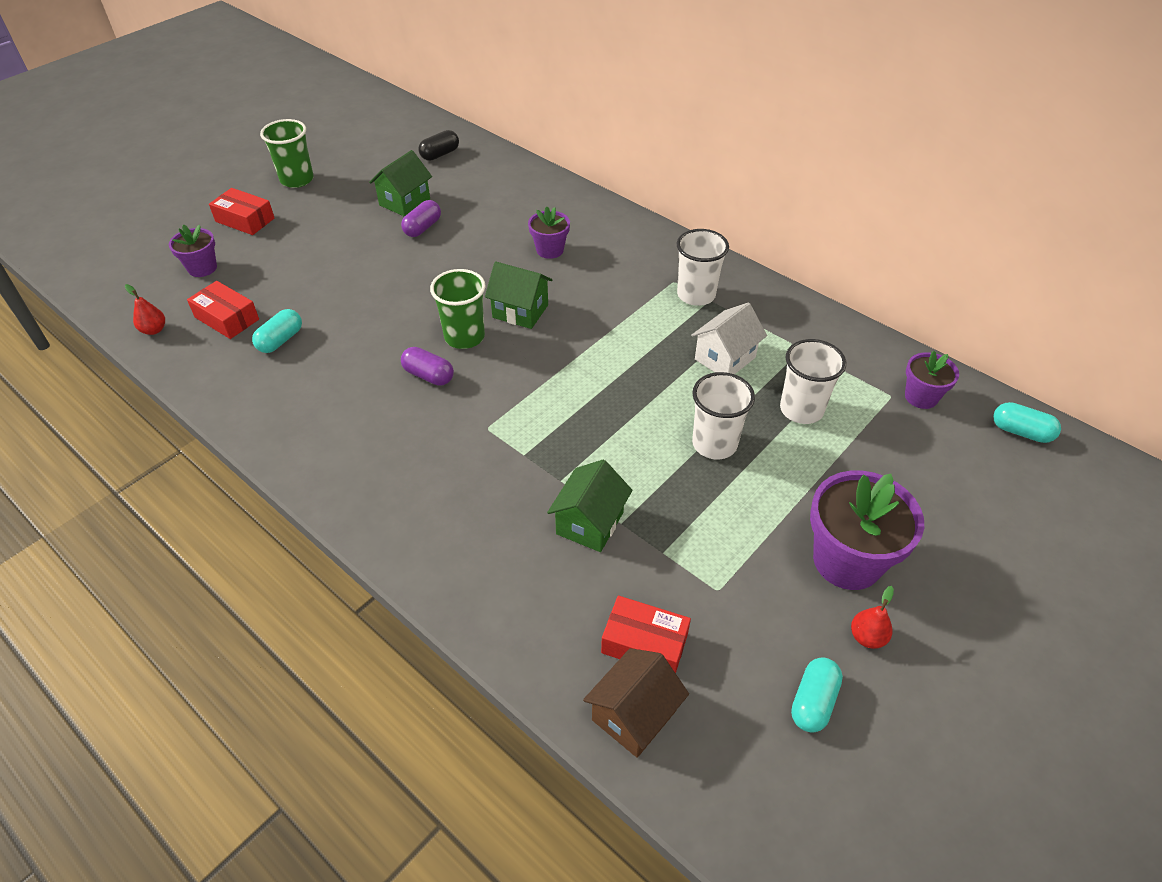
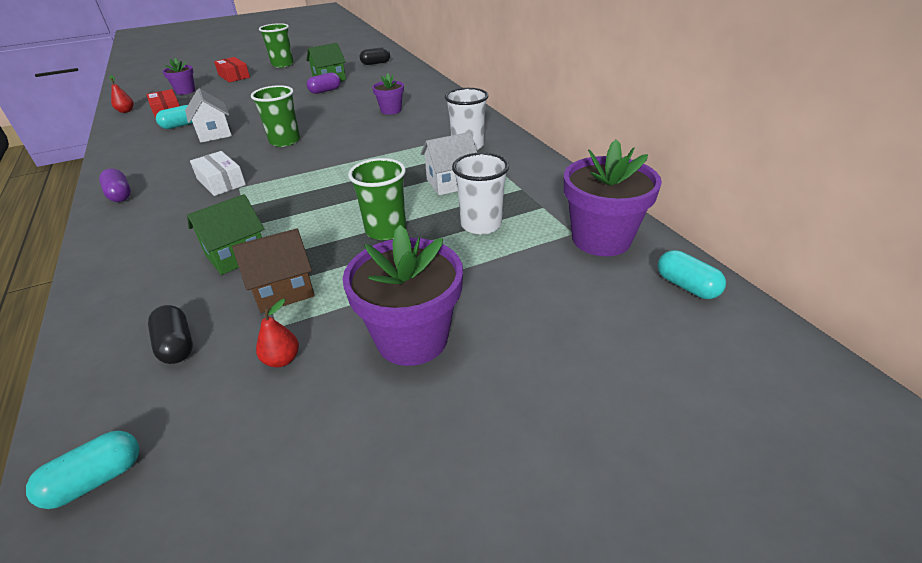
camera: 25 degrees right, 10 degrees down
(350, 345) = (214, 134): none -> white house
(428, 375) = (239, 155): purple capsule -> purple capsule (120, 195)
(455, 425) = (221, 182): none -> white box
(520, 311) = (335, 135): green house -> none
(634, 715) = (103, 396): brown house -> brown house (283, 290)
(644, 643) = (176, 345): red box -> black capsule
(714, 444) = (386, 230): white cup -> green cup
(813, 702) = (256, 445): turquoise capsule -> turquoise capsule (96, 480)
(867, 637) = (367, 407): red pear -> red pear (282, 359)
(921, 397) = (601, 239): purple flower pot -> purple flower pot, size x1.79

